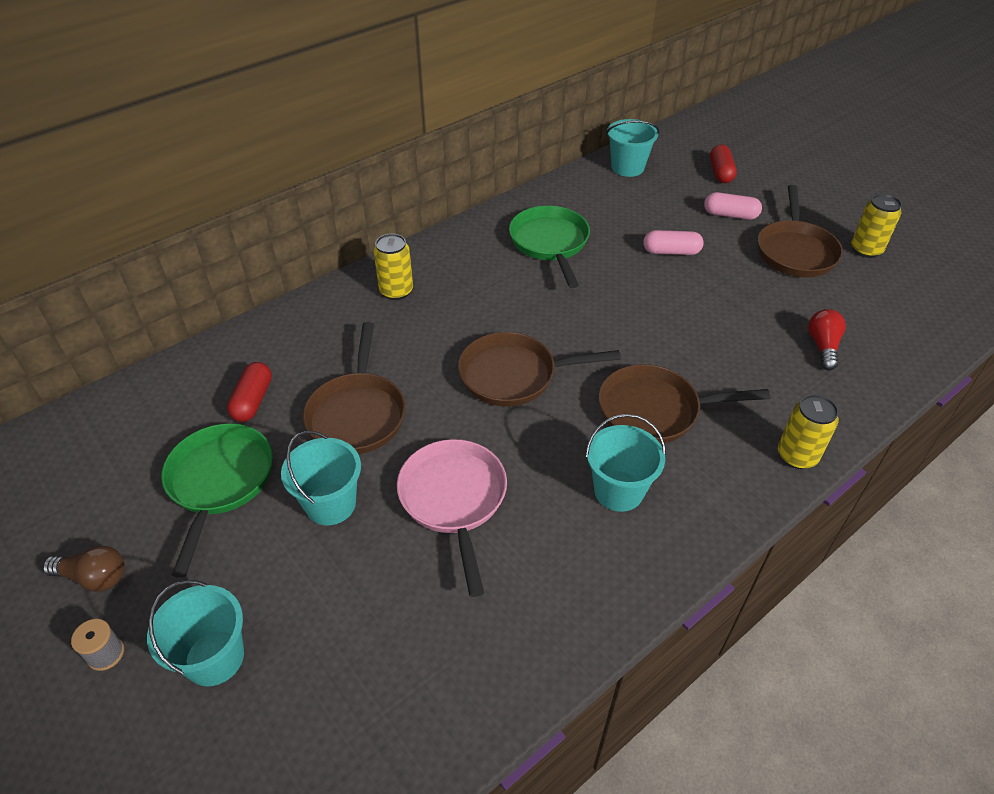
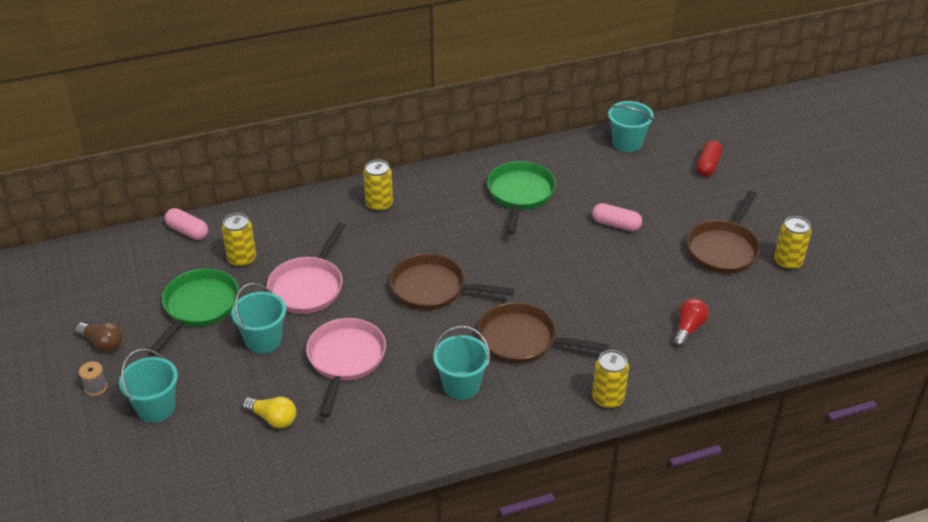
camera: 20 degrees right, 5 degrees down
(253, 400) = (242, 259): red capsule -> yellow can
(357, 414) = (308, 287): brown pan -> pink pan
(396, 618) = (273, 418): none -> yellow light bulb
(730, 215) = (689, 205): pink capsule -> pink capsule (187, 231)

